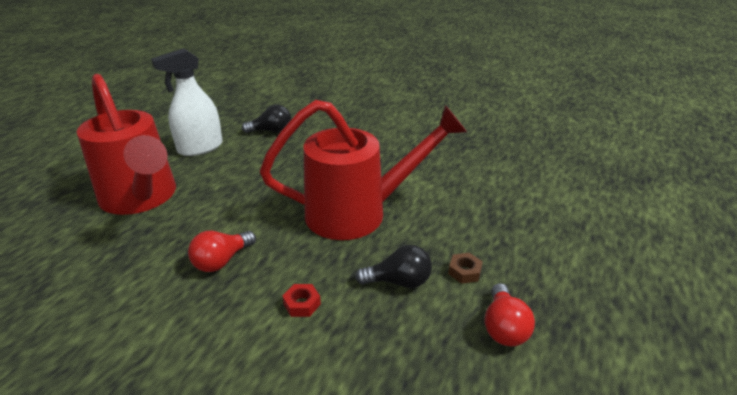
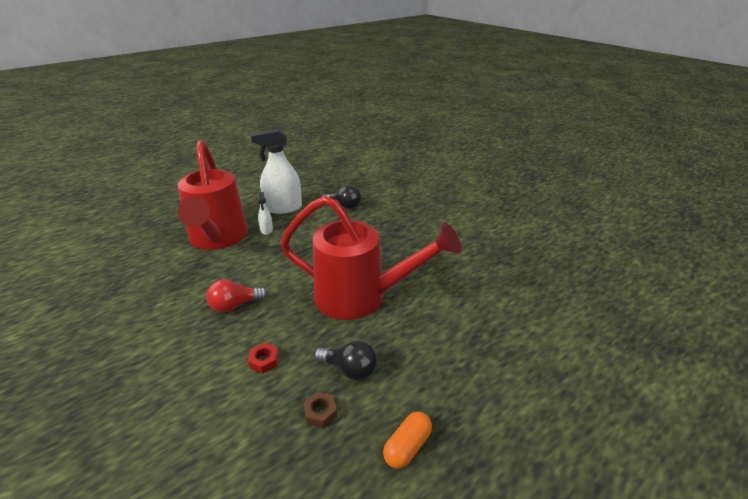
camera: 25 degrees right, 0 degrees up
(198, 175) = (266, 230): none -> white spray bottle
(464, 272) = (411, 381): brown nut -> brown nut (320, 413)
(503, 327) = (407, 447): red light bulb -> orange capsule

